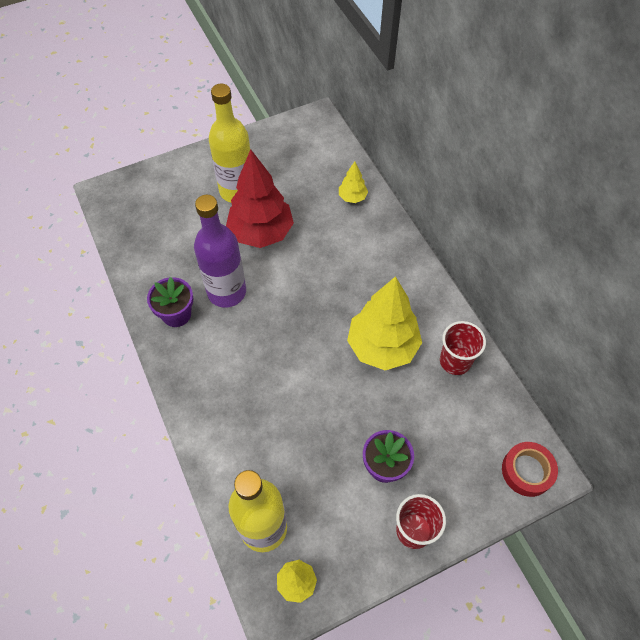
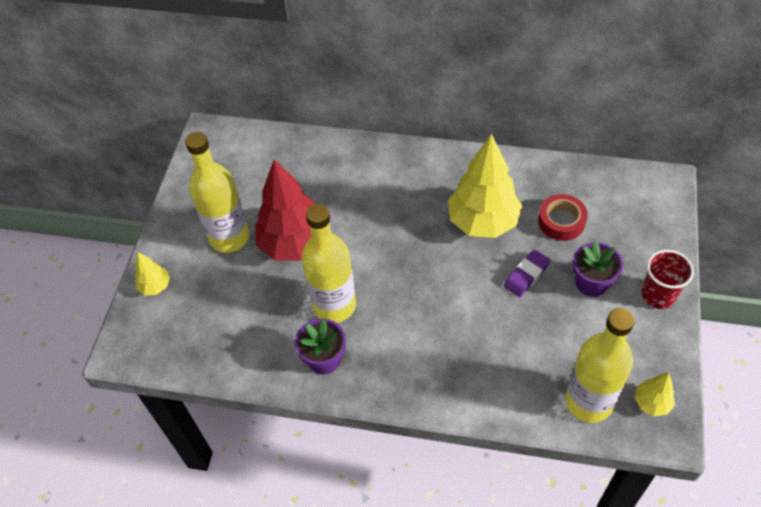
camera: 50 degrees left, 5 degrees down
(227, 292) = (334, 305): purple bottle -> yellow bottle
(352, 197) = (318, 157): yellow tree -> yellow tree (155, 286)
(354, 410) = (526, 275): none -> purple eraser
(455, 361) = (533, 182): red cup -> none
(527, 471) = (656, 195): red tape -> red tape (561, 221)

